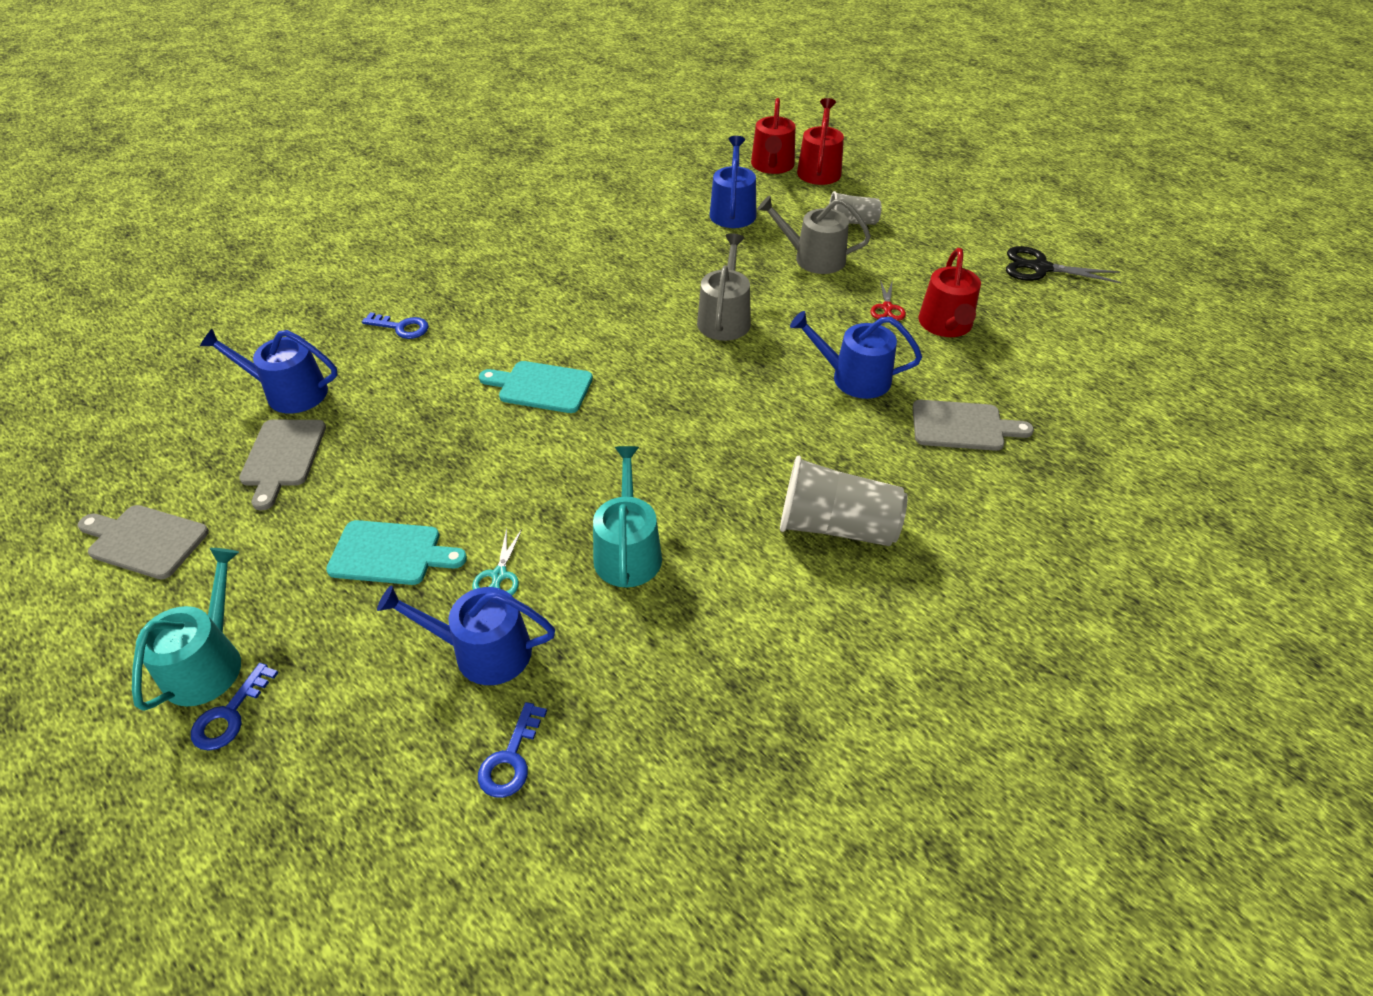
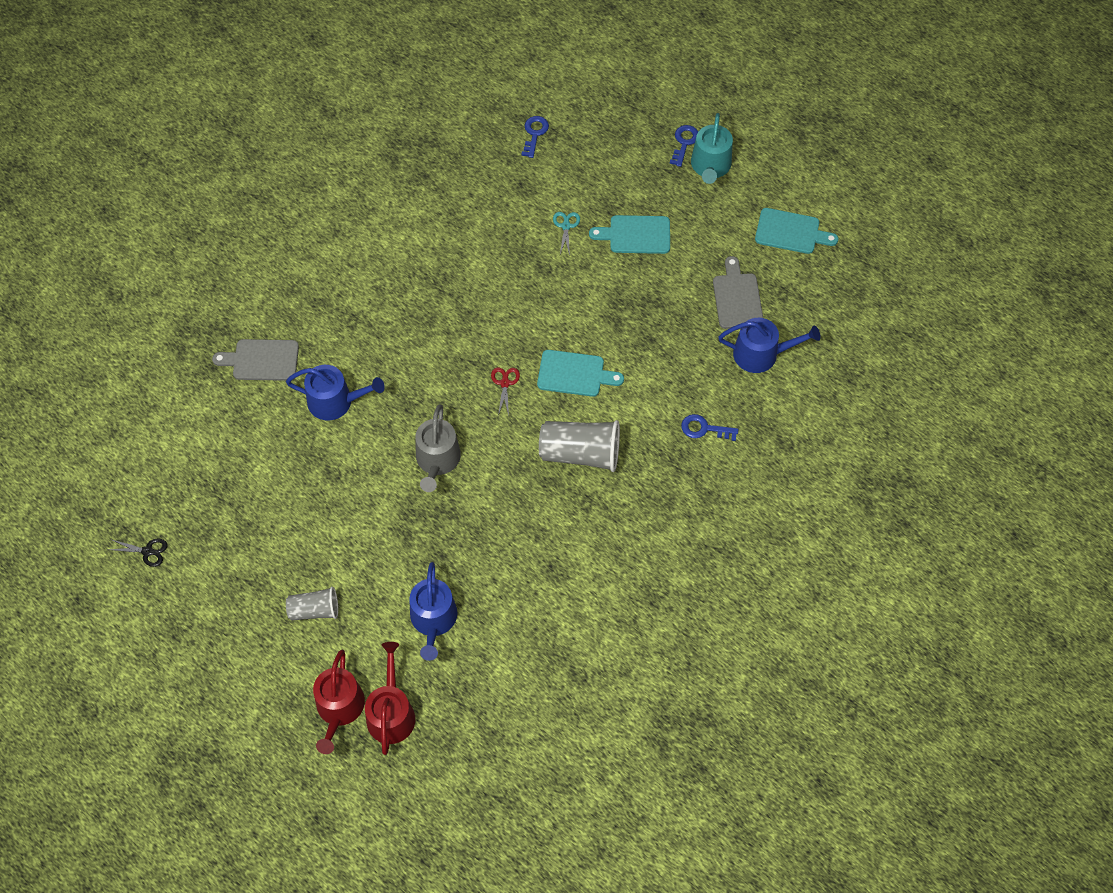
camera: 175 degrees right, 15 degrees up
(144, 540) = (791, 232): grey cutting board -> turquoise cutting board
(483, 651) = (563, 182): blue watering can -> none
(627, 551) = (491, 247): turquoise watering can -> none
(813, 258) = (357, 549): grey watering can -> none
(836, 527) = (361, 273): grey cup -> grey cup (580, 453)
(887, 308) = (297, 485): red scissors -> red scissors (505, 383)
(946, 325) = (251, 467): red watering can -> none
(1040, 268) = (147, 551): black scissors -> black scissors, size x0.58

